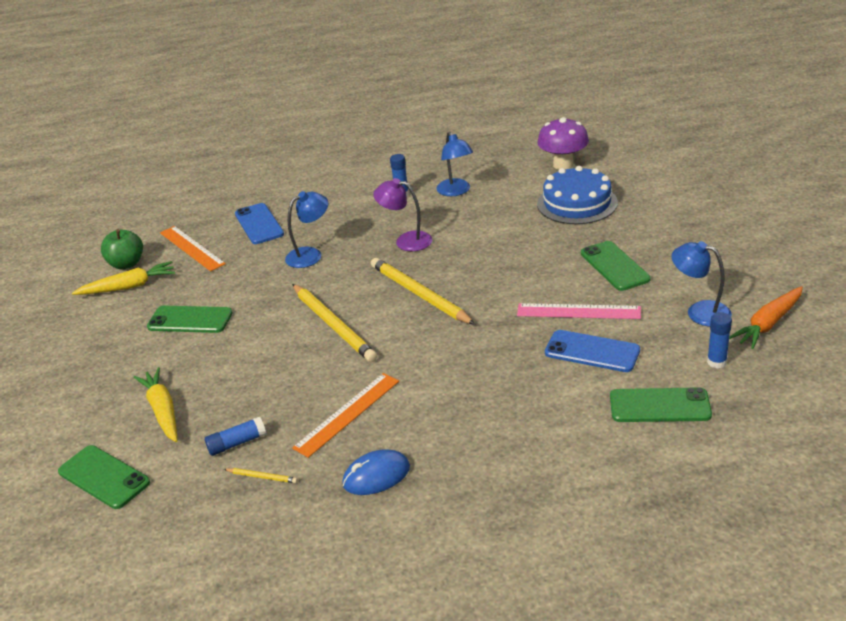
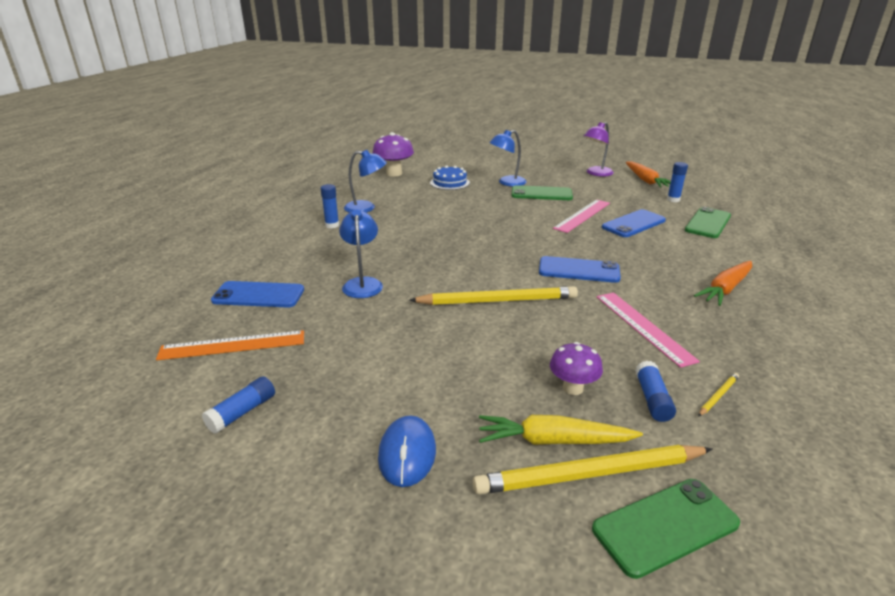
camera: 65 degrees left, 5 degrees down
(127, 264) = (183, 402): green apple -> none
(129, 287) = (242, 412): yellow carrot -> blue glue stick
(190, 320) = (385, 380): green phone -> none
(228, 401) = (572, 388): none -> purple mushroom
(347, 414) = (643, 327): orange ruler -> pink ruler
(376, 476) = (741, 335): blue mouse -> blue mouse (407, 454)
(406, 241) = (407, 241): purple lamp -> purple lamp (596, 173)
(420, 294) = (496, 255): yellow pencil -> yellow pencil (590, 474)
(431, 349) = (578, 270): none -> blue phone
(471, 450) = (725, 289): none -> orange carrot
(577, 203) = (449, 182): blue cake -> blue cake, size x0.63
(699, 311) = (617, 189): blue lamp -> blue lamp (507, 183)

